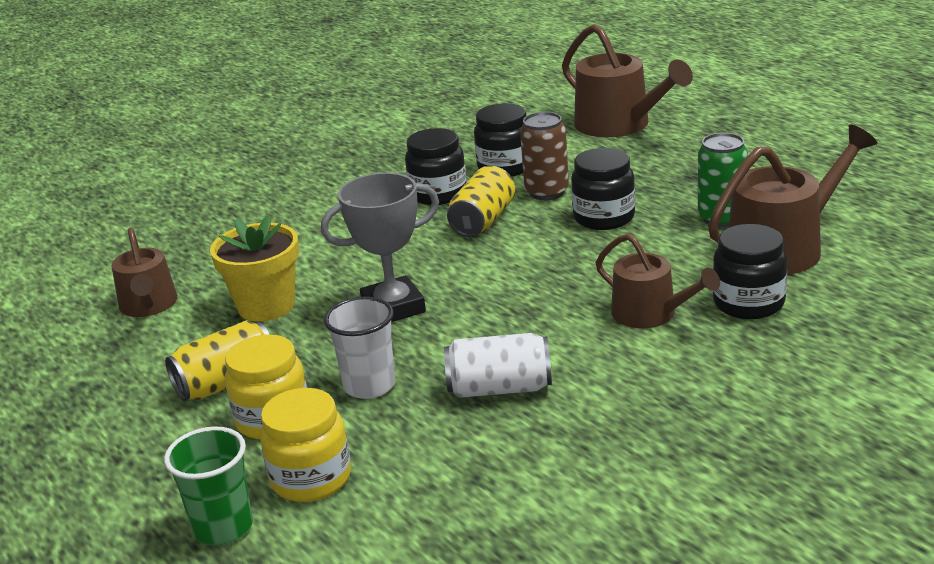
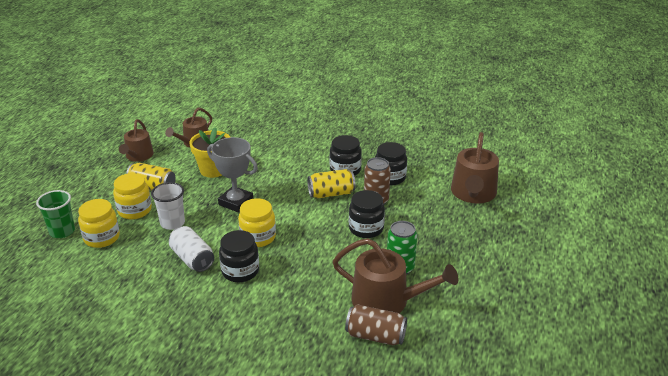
camera: 50 degrees right, 5 degrees up
(516, 311) = (258, 237): none -> yellow jar
(651, 314) = (285, 279): brown watering can -> brown watering can (138, 156)
(748, 303) = (319, 308): black jar -> black jar (240, 271)
(850, 276) = (375, 336): none -> brown can

